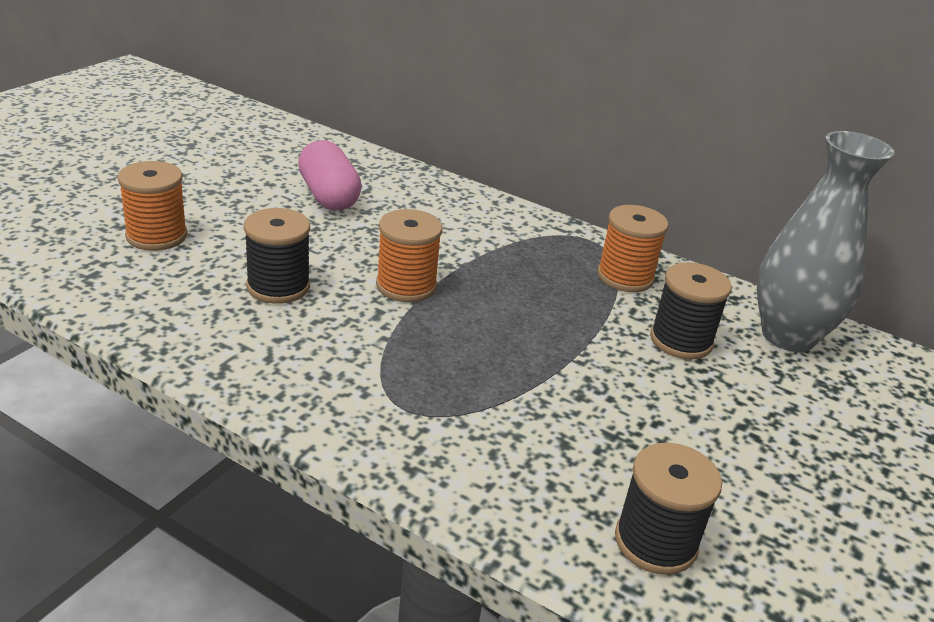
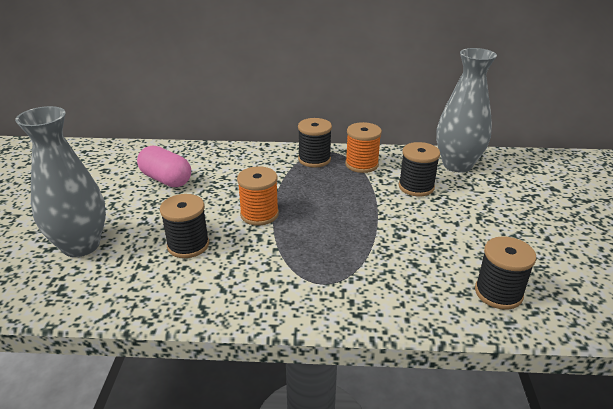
camera: 25 degrees left, 0 degrees up
(156, 236) = (81, 245): orange spool -> grey vase
(558, 243) = (314, 159): none -> black spool

